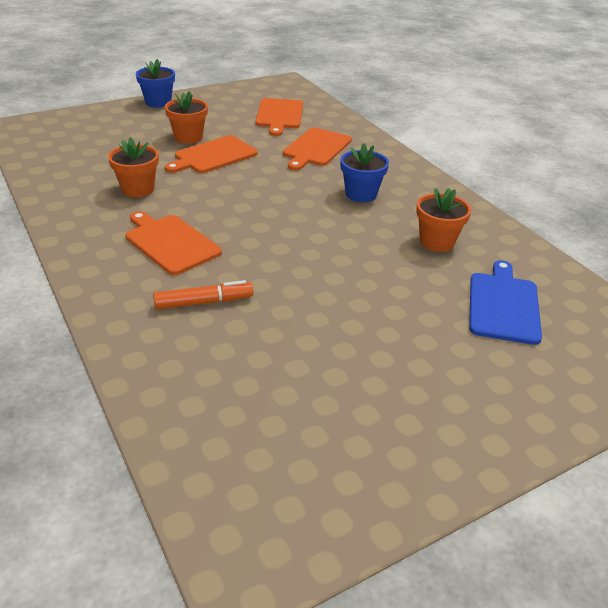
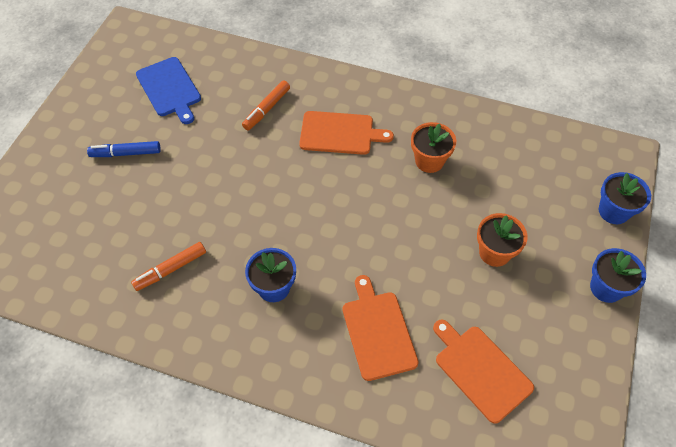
camera: 140 degrees right, 20 degrees up
(85, 115) = (613, 211): none -> blue flower pot
(213, 156) = (440, 243): orange cutting board -> none
(408, 355) = (126, 153): none -> blue marker
(436, 242) = (170, 269): orange flower pot -> orange marker
(503, 305) = (87, 234): blue cutting board -> blue cutting board (169, 89)

